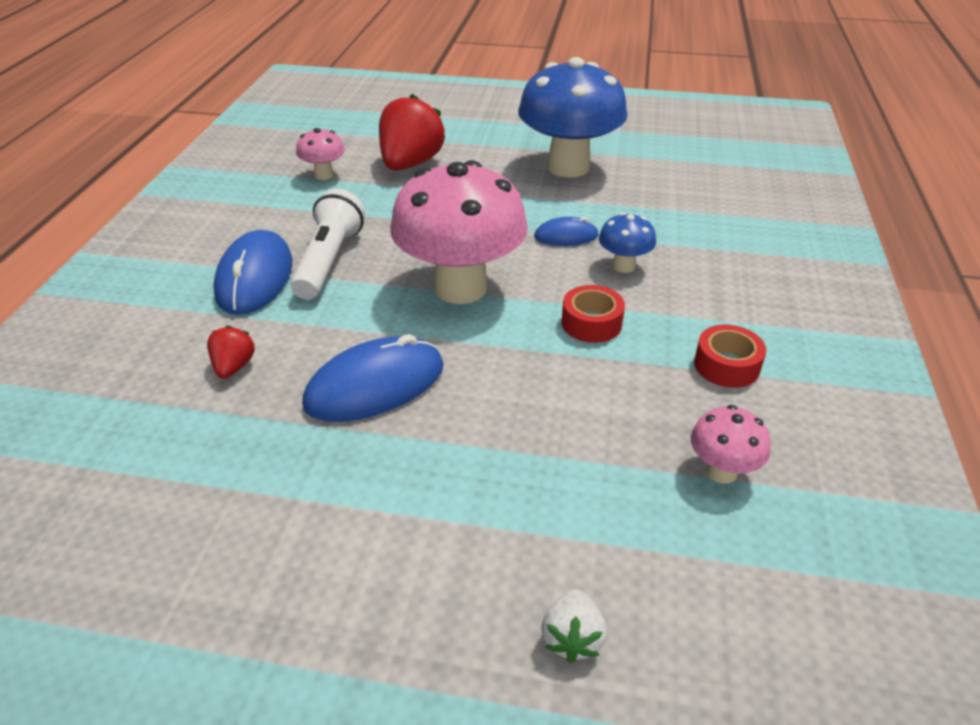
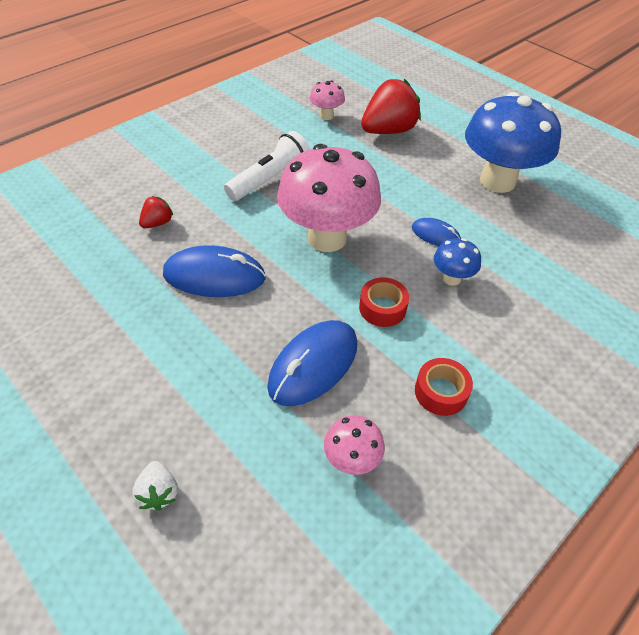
camera: 35 degrees right, 10 degrees up
(255, 278) = (220, 171): blue mouse -> blue mouse (313, 365)
(572, 638) = (159, 493): white strawberry -> white strawberry turned 60 degrees counterclockwise

